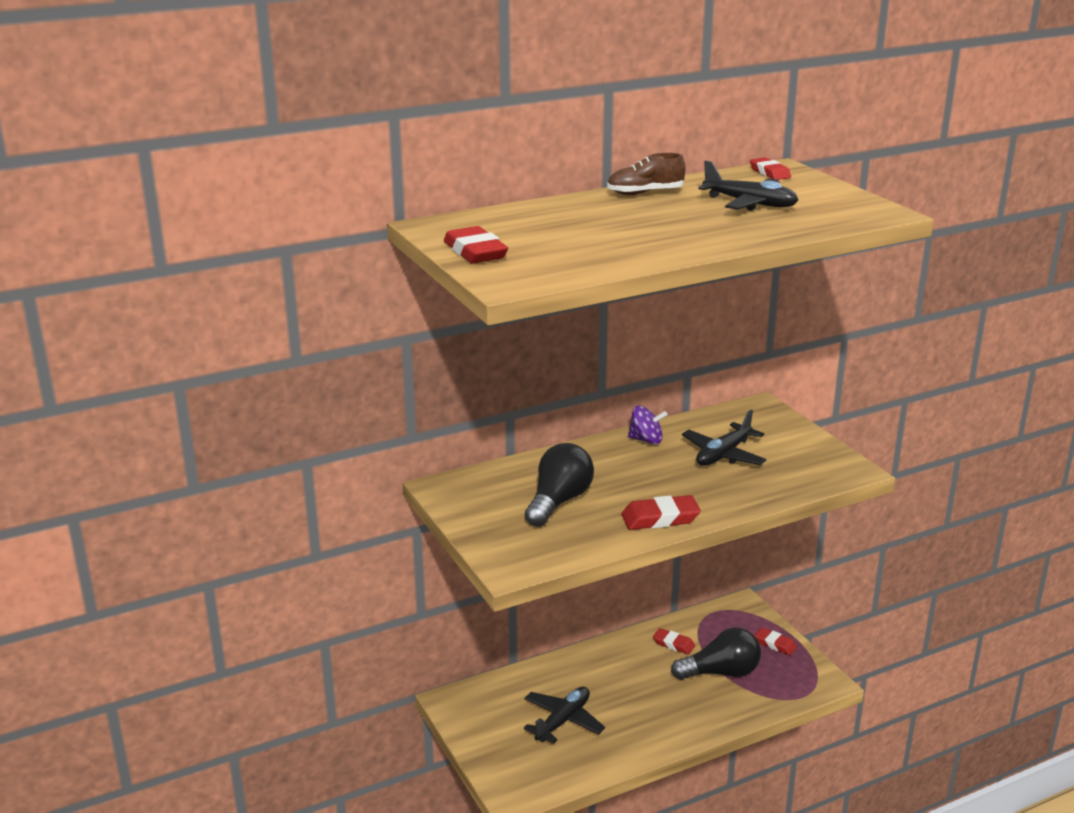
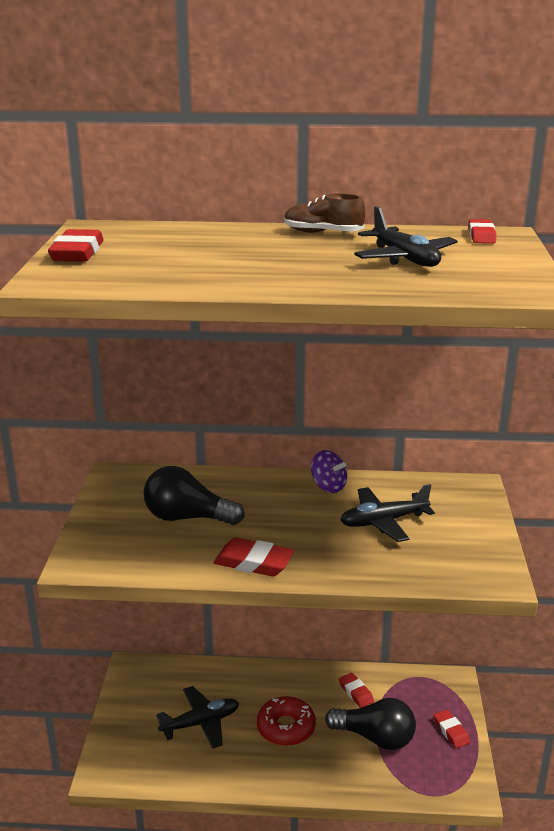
camera: 30 degrees right, 0 degrees up
(558, 501) = (187, 518): black light bulb -> black light bulb turned 135 degrees counterclockwise
(641, 694) = (286, 728): none -> red donut

